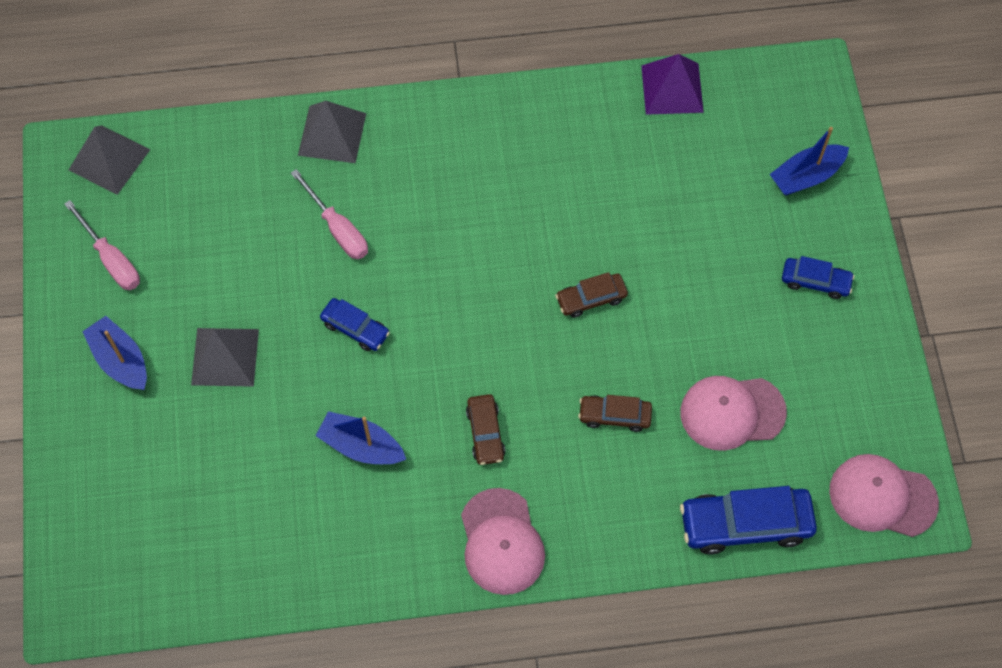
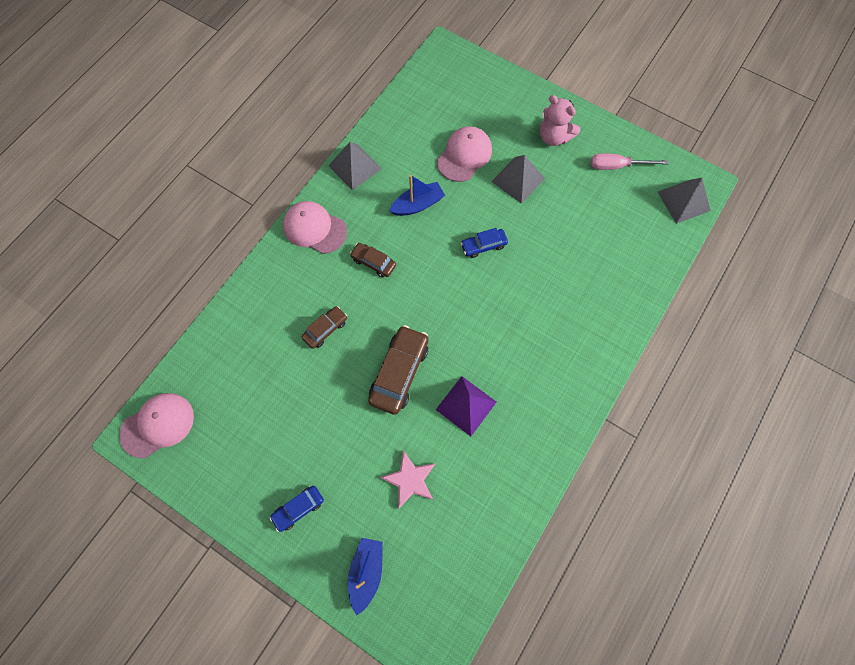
camera: 130 degrees right, 5 degrees up
(121, 360) = (554, 137): blue boat -> pink teddy bear
(332, 134) = (617, 318): grey pyramid -> grey pyramid (355, 167)
(338, 229) = (551, 278): pink screwdriver -> none
(591, 299) = (399, 373): brown car -> brown car, size x1.77
(672, 88) = (496, 543): purple pyramid -> purple pyramid (466, 405)
(689, 203) = (410, 480): none -> pink star
(732, 412) = (272, 389): pink cap -> pink cap (464, 155)
(745, 524) = (214, 343): blue car -> none

